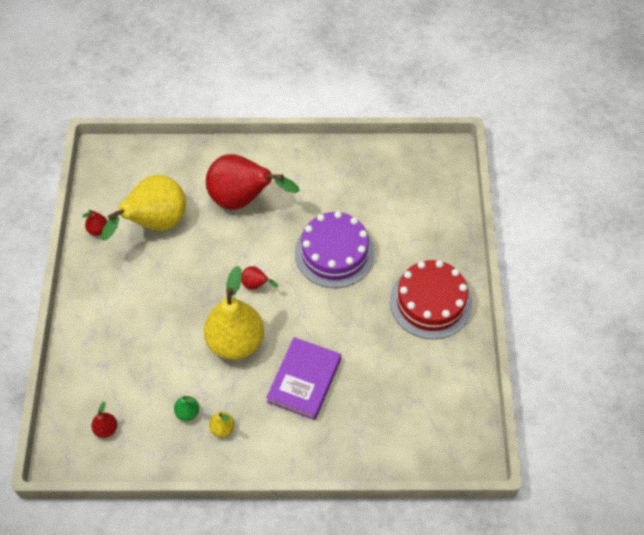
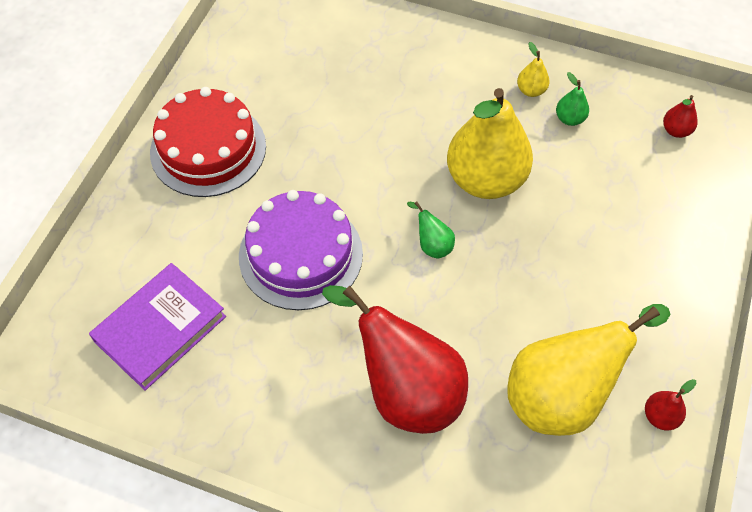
camera: 160 degrees left, 0 degrees up
(256, 285) = (432, 245): red pear -> green pear
(304, 380) = (413, 110): purple book -> purple book (160, 328)

